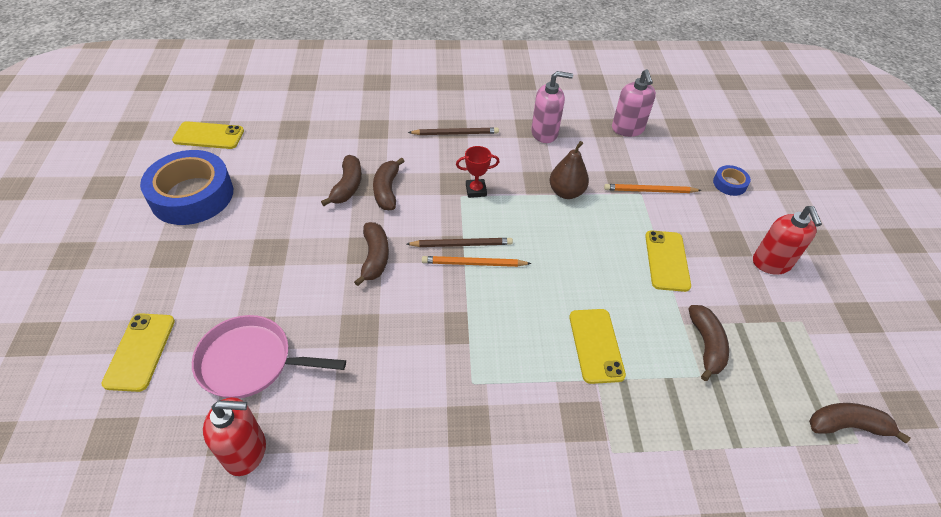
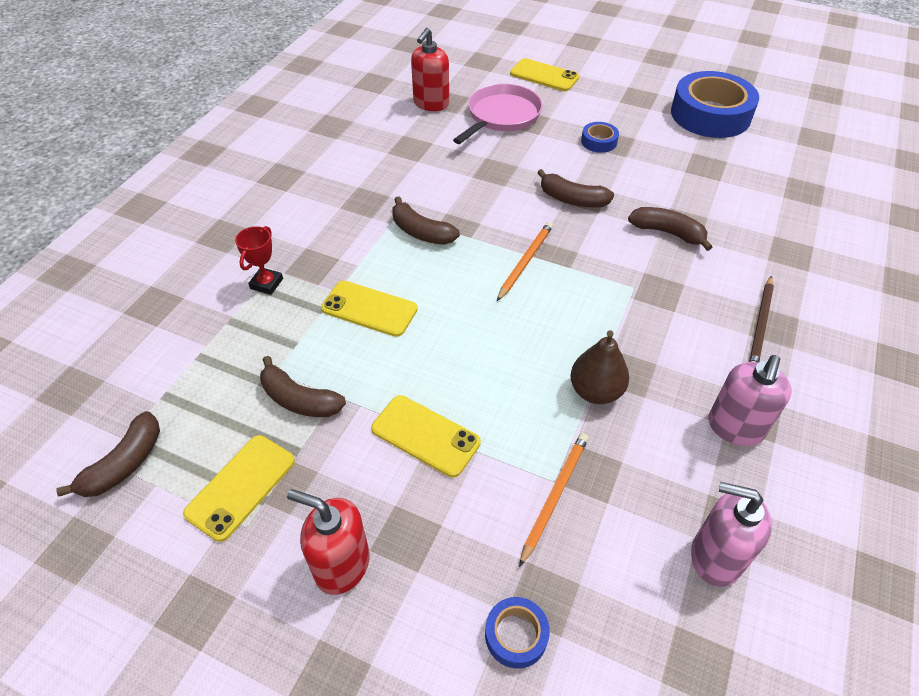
camera: 120 degrees right, 0 degrees up
(209, 136) = (804, 135): yellow phone -> yellow phone (241, 487)
(271, 263) = (599, 141): none -> blue tape
(347, 186) = (686, 207): brown banana -> brown banana (421, 232)
(461, 244) = (557, 262): brown pencil -> none
(476, 190) = (637, 304): red trophy -> red trophy (266, 283)

